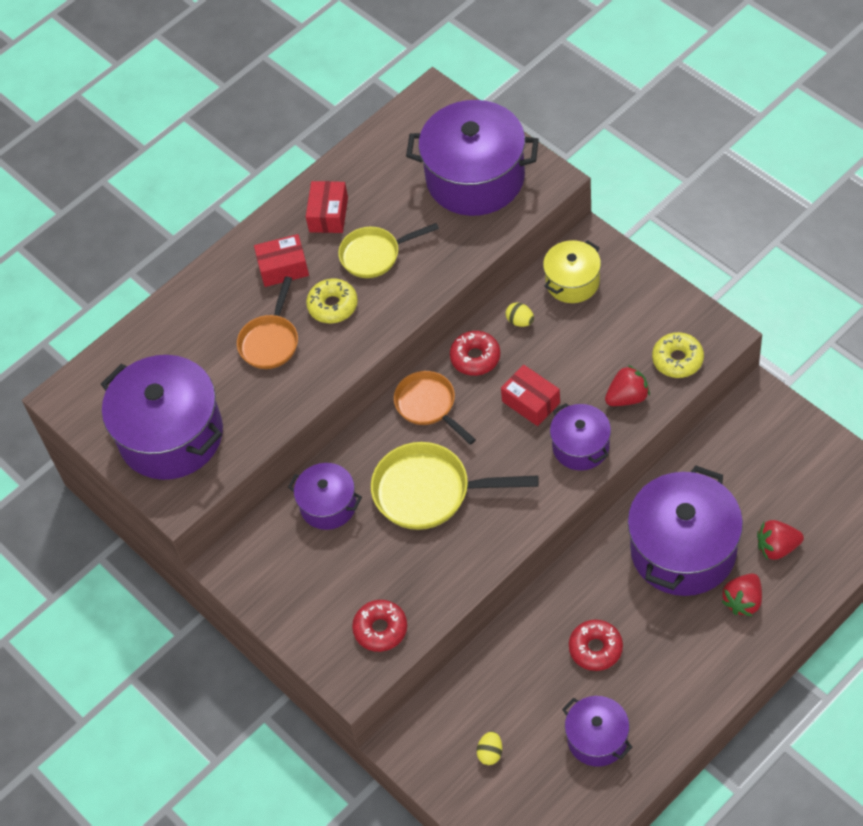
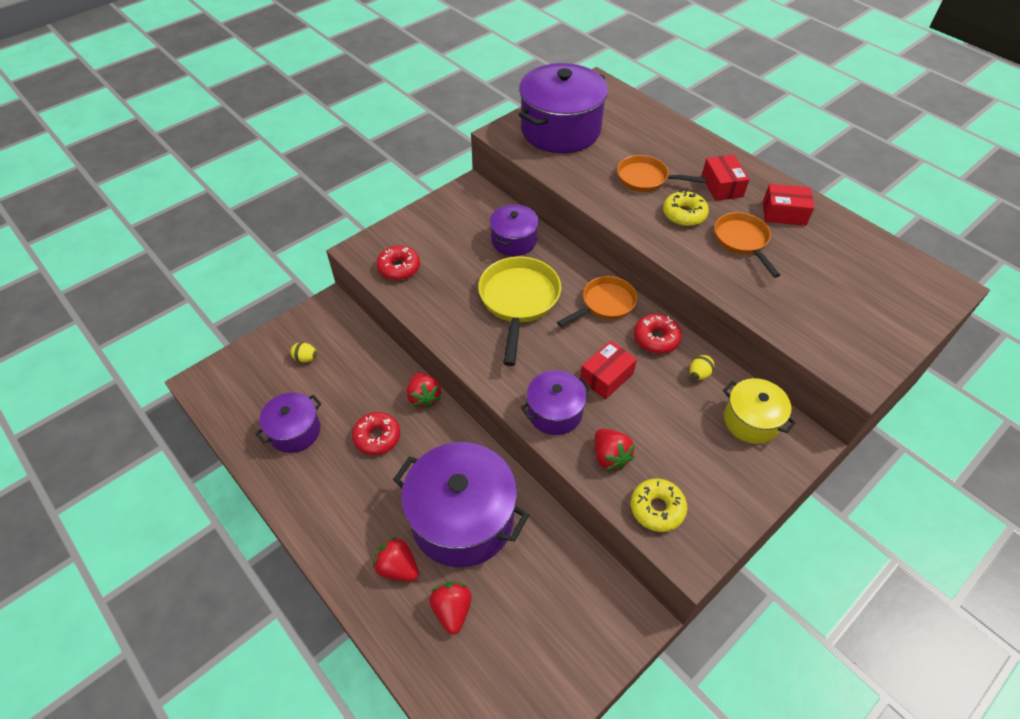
camera: 85 degrees right, 5 degrees down
(375, 255) = (742, 241): yellow pan -> orange pan
(475, 178) = (848, 315): purple pot -> none
(537, 608) = (424, 397): none -> red strawberry

